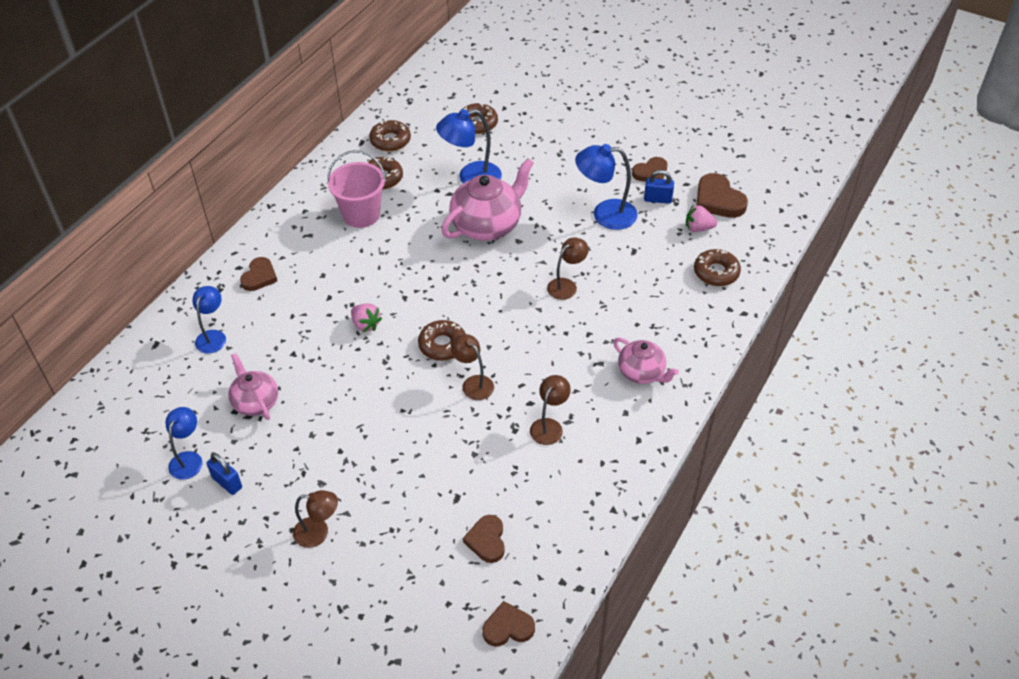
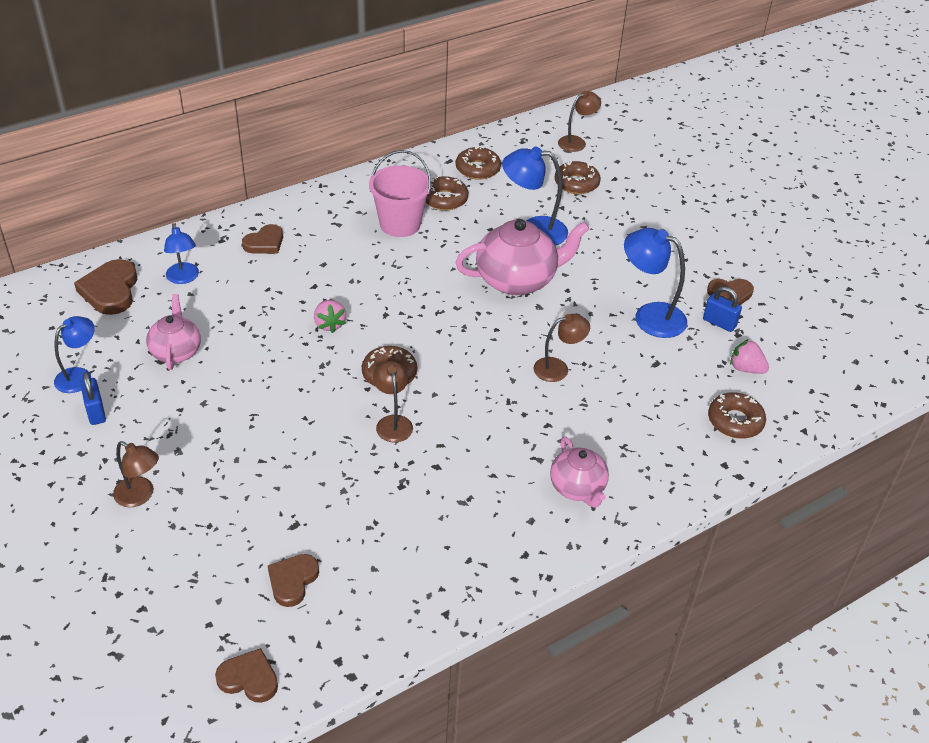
camera: 25 degrees right, 5 degrees down
(213, 336) = (184, 278): blue lamp -> blue lamp turned 120 degrees clockwise
(549, 426) = (439, 498): brown lamp -> brown lamp (576, 142)
(718, 200) = (789, 349): brown heart -> brown heart (110, 291)

